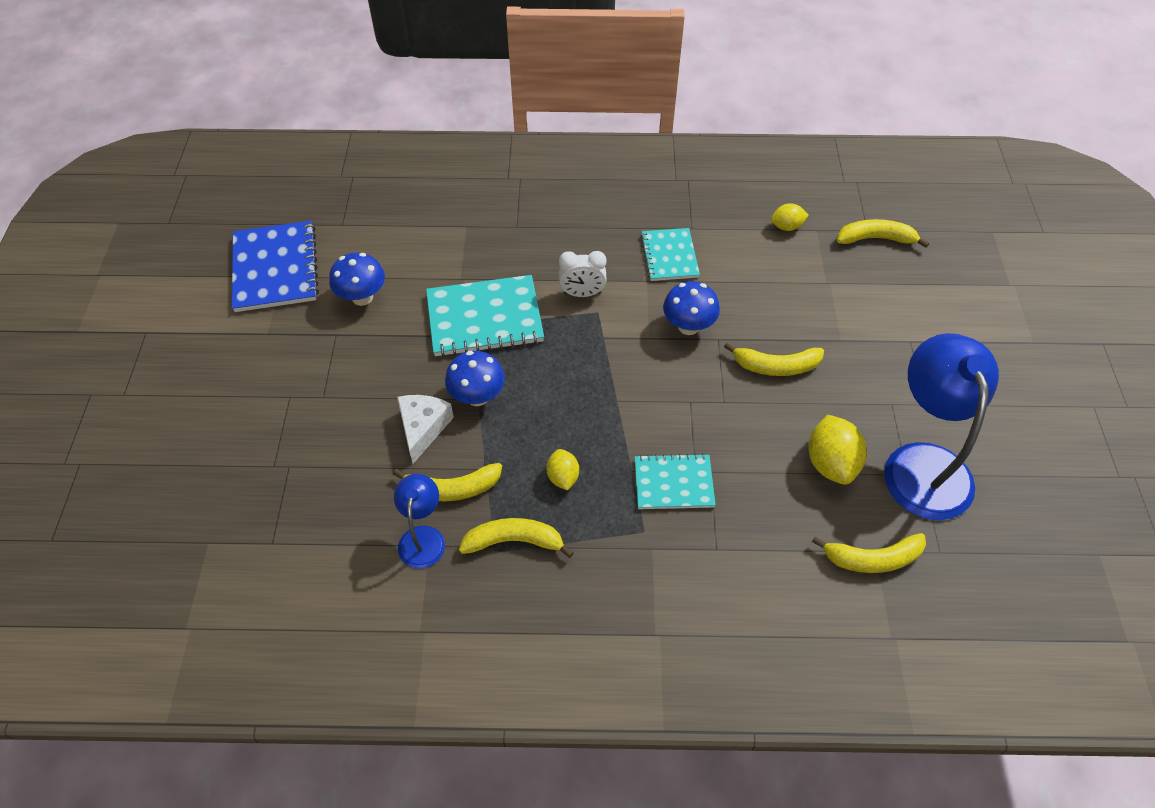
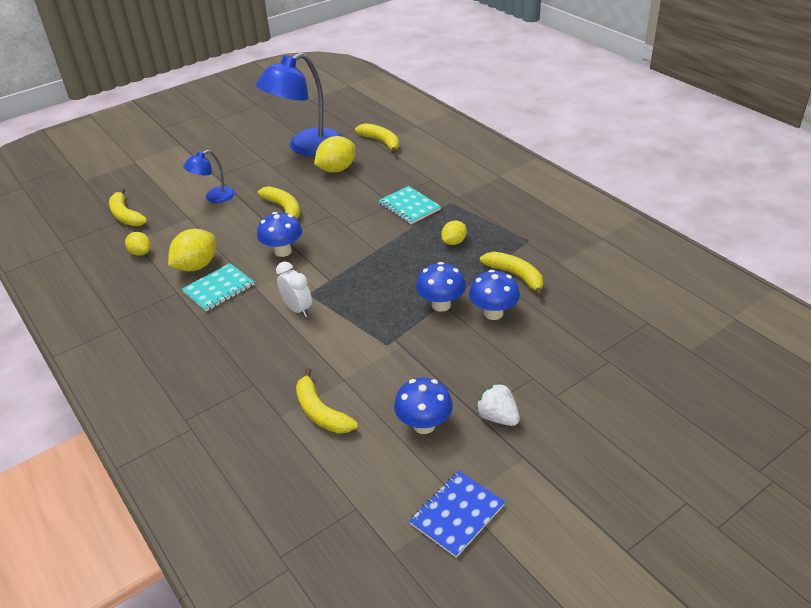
camera: 125 degrees left, 15 degrees down
(275, 268) = (457, 514): blue notebook -> blue notebook, size x0.62
(316, 344) = (498, 417): none -> white strawberry
(423, 428) = (493, 313): white cheese -> blue mushroom
(423, 537) = (558, 268): blue lamp -> blue lamp (214, 197)
(484, 318) = (371, 342): turquoise notebook -> none
(514, 541) = (514, 237): yellow banana -> yellow banana (321, 412)
(724, 255) = (196, 266): none -> yellow lemon

